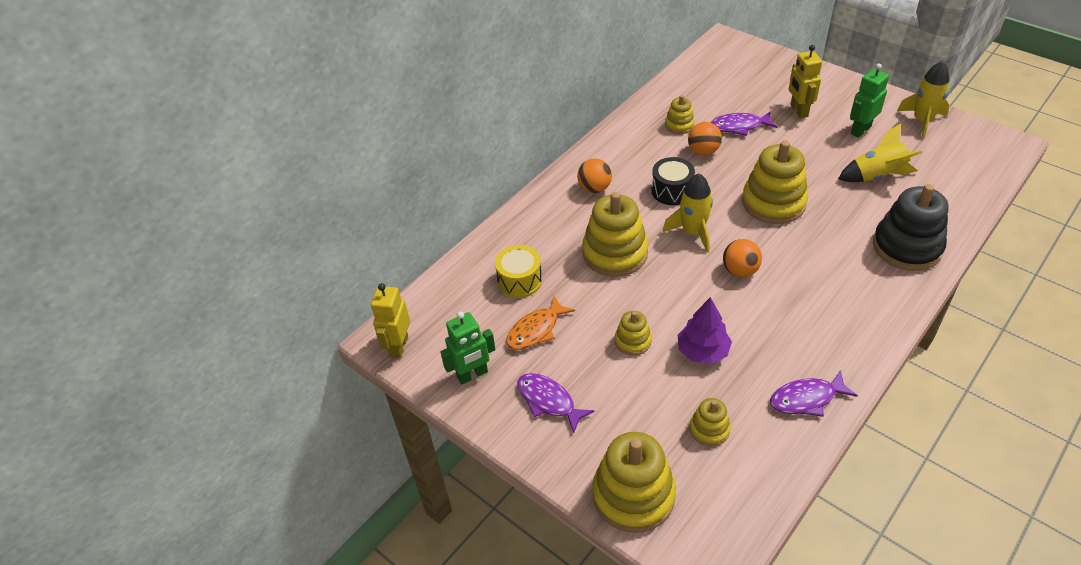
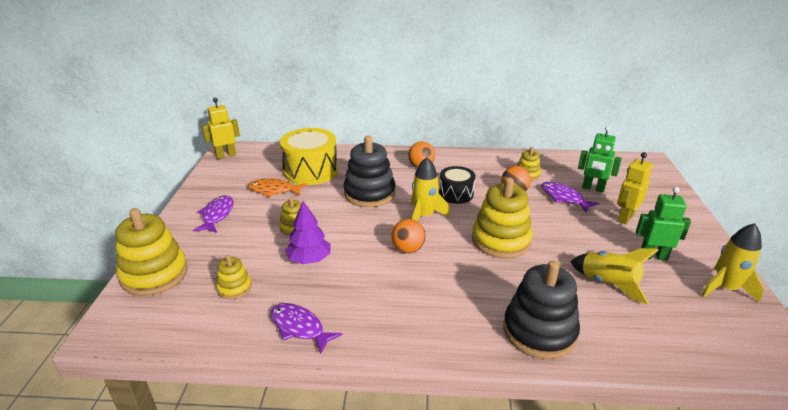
camera: 50 degrees right, 15 degrees down
(472, 375) = (220, 183): green robot -> green robot (593, 188)
(519, 281) = (310, 171): yellow drum -> yellow drum, size x1.67
(615, 253) = (369, 193): yellow stacking toy -> black stacking toy

